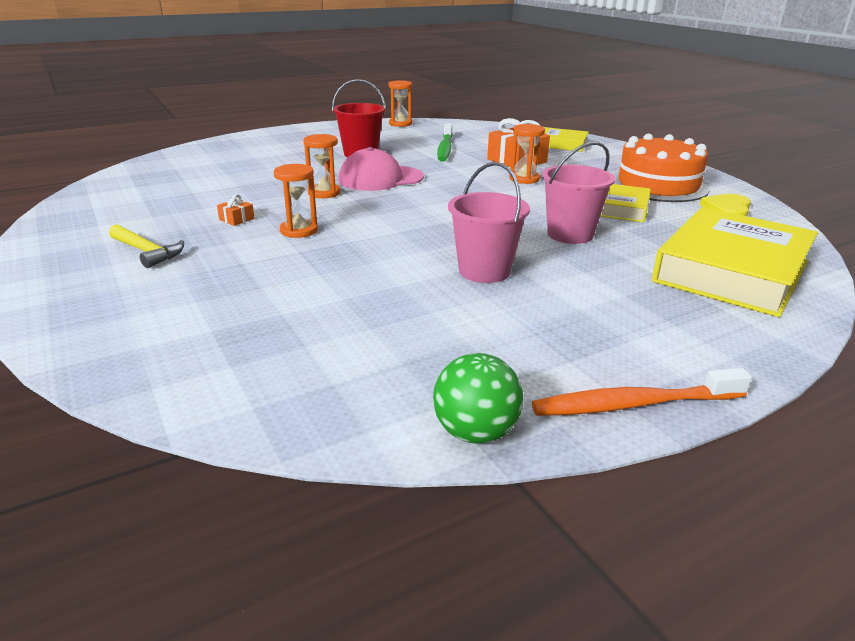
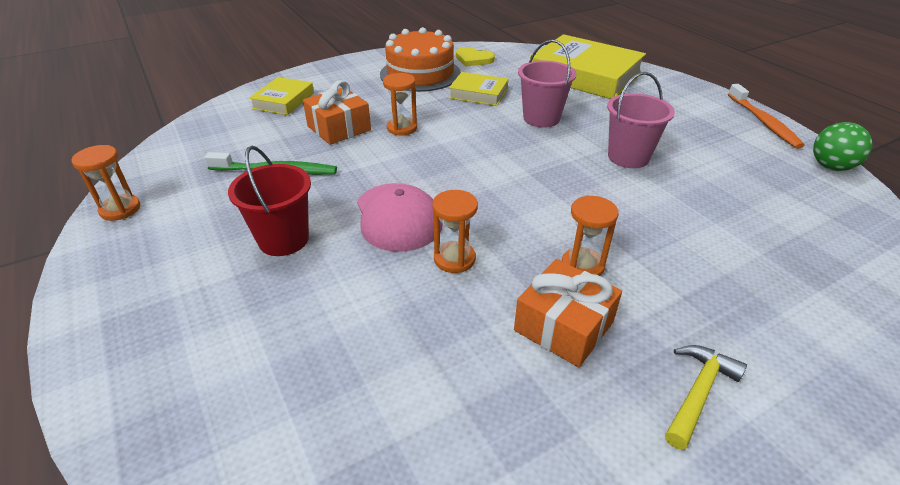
camera: 90 degrees left, 10 degrees up
(236, 219) = (563, 326): orange gift -> orange gift, size x2.22

